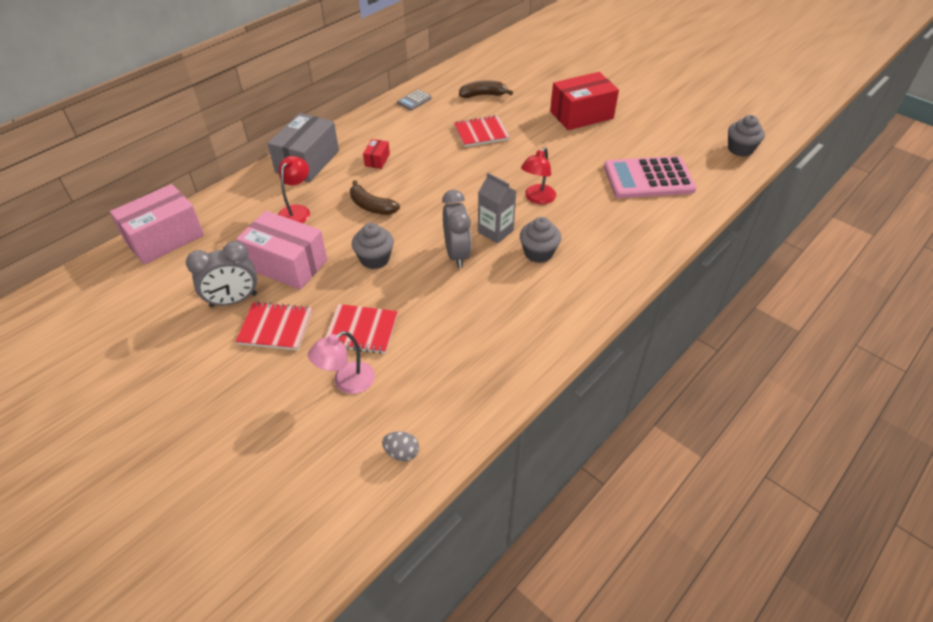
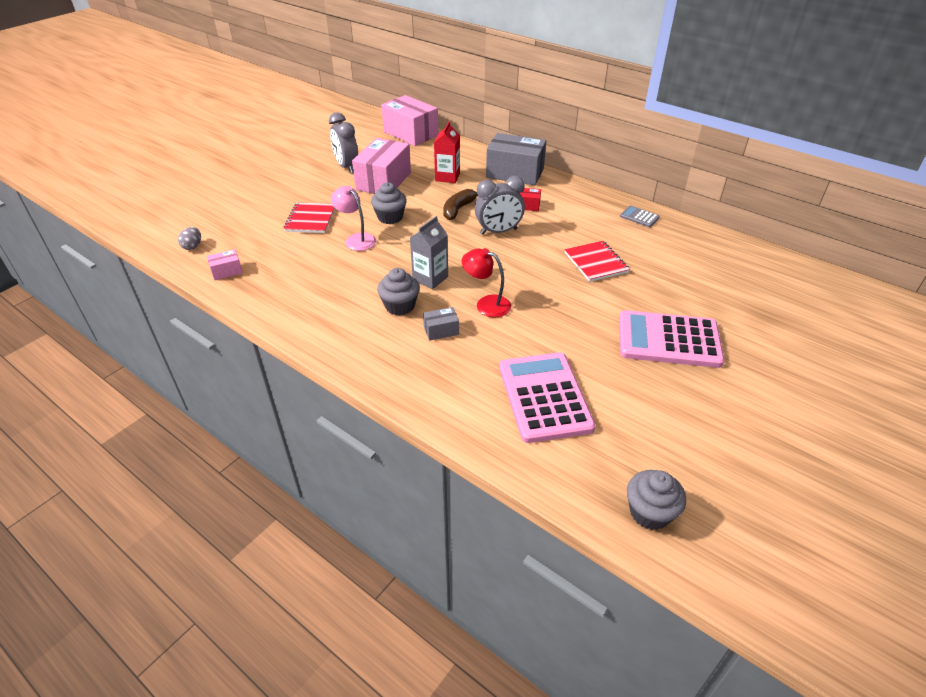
camera: 85 degrees right, 5 degrees down
(275, 327) = (318, 185): red notebook -> none
(297, 211) = (447, 177): red lamp -> red carton
(347, 382) = (261, 219): pink lamp -> pink lamp (356, 239)
(457, 254) = (397, 258): grey clock -> grey clock (498, 231)
(465, 404) = (227, 271): none -> pink box
(483, 95) = (674, 260): brown banana -> none
(574, 227) = (441, 330): none -> grey box
(581, 115) = (668, 340): red box -> pink calculator

